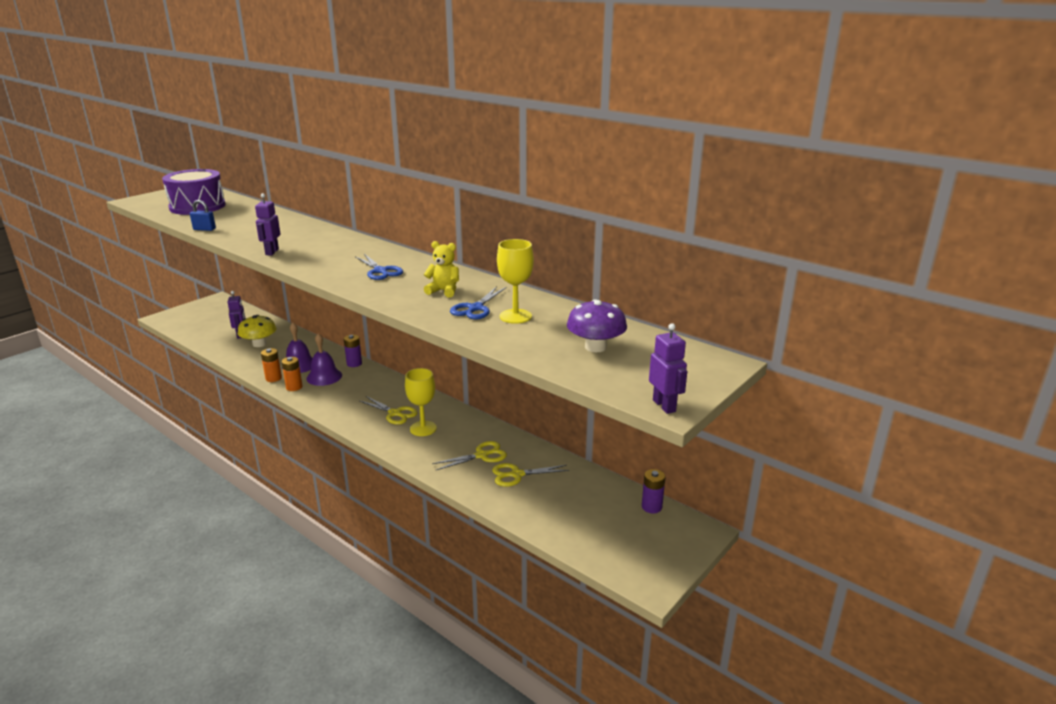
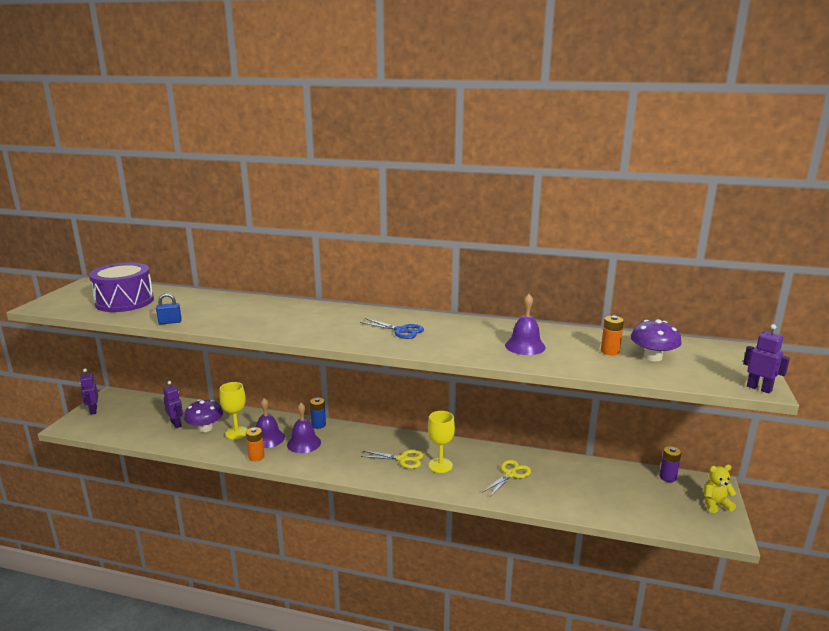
camera: 25 degrees left, 5 degrees down
(259, 344) = (205, 428): yellow mushroom -> purple mushroom
(272, 252) = (275, 332): purple robot -> purple robot (93, 410)
(294, 387) = (286, 460): orange battery -> orange battery (610, 351)
(354, 363) = (318, 425): purple battery -> blue battery
(444, 291) = (478, 337): yellow teddy bear -> yellow teddy bear (715, 504)
(475, 308) = (525, 346): blue scissors -> purple bell
(515, 316) = (563, 346): yellow goblet -> yellow goblet (236, 433)
(517, 474) = (553, 481): yellow scissors -> none

